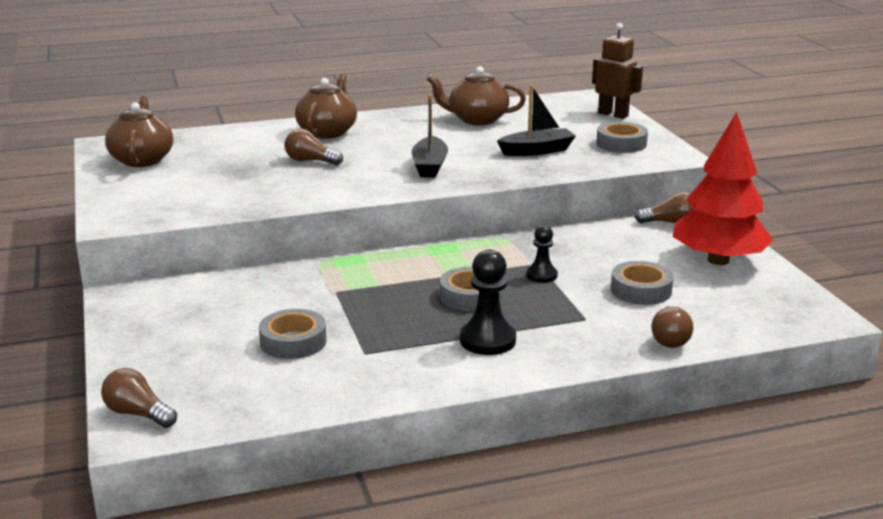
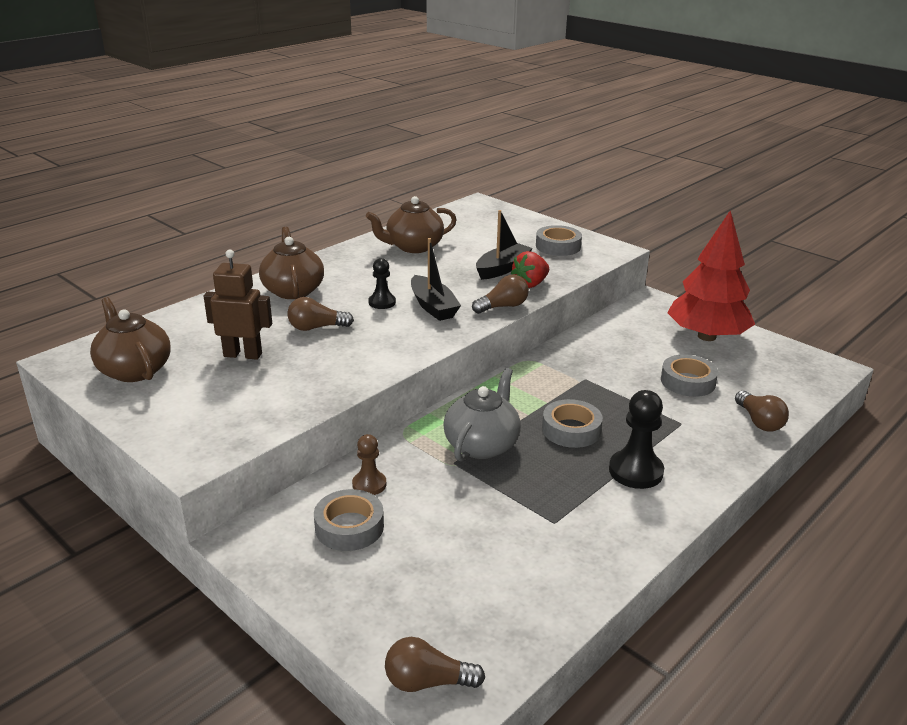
camera: 30 degrees left, 5 degrees up
(251, 287) = (369, 484): none -> brown pawn
(293, 341) = (478, 533): grey tape -> grey tape (349, 527)
(376, 286) = (482, 445): none -> grey teapot
(541, 275) = (601, 390): black pawn -> black pawn (382, 302)
(546, 167) = (530, 284): none -> red strawberry
(613, 114) = (517, 218): brown robot -> brown robot (243, 354)
(671, 223) = (635, 310): brown light bulb -> brown light bulb (503, 306)

